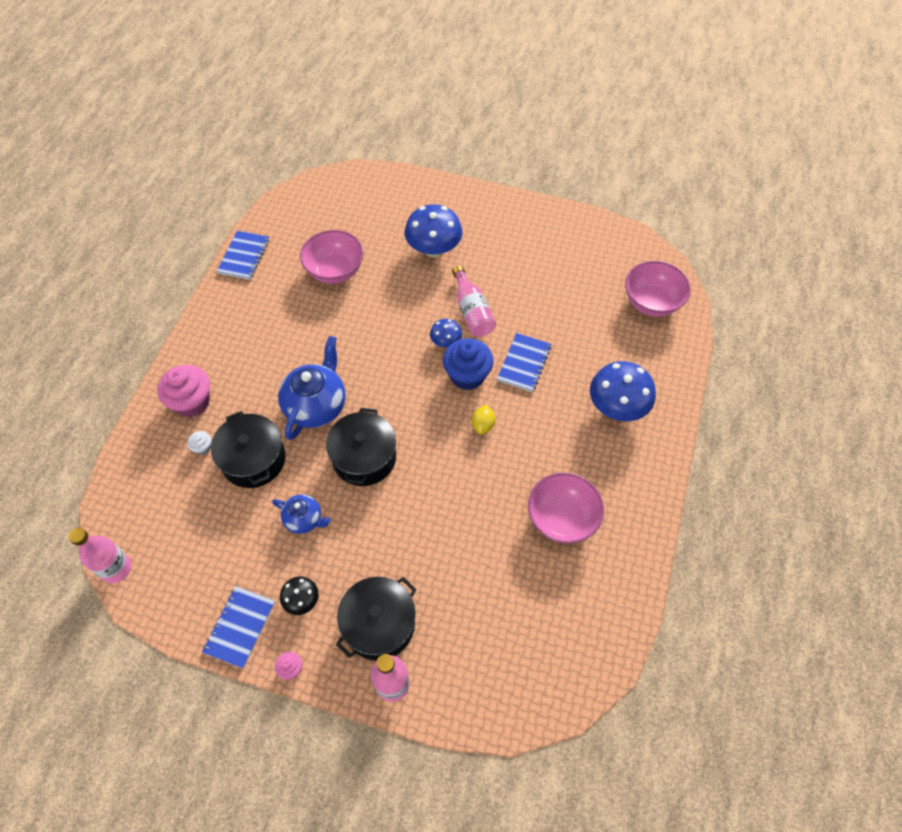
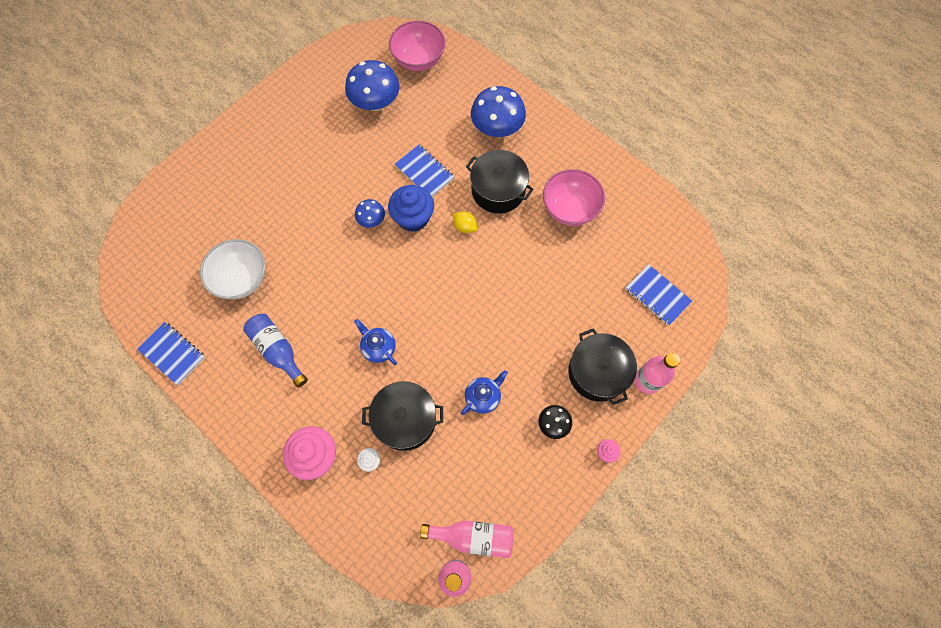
camera: 65 degrees left, 10 degrees up
(240, 627) = (555, 482): blue notebook -> blue notebook (657, 295)
(279, 328) = (278, 350): none -> blue bottle
(316, 405) = (378, 348): blue teapot -> blue teapot, size x0.56
(335, 271) = (242, 278): pink bowl -> white bowl
(364, 457) = (449, 328): black pot -> black pot (498, 190)
(434, 249) = (268, 188): blue mushroom -> blue mushroom (375, 102)
(472, 311) = (352, 187): pink bottle -> pink bottle (473, 537)

